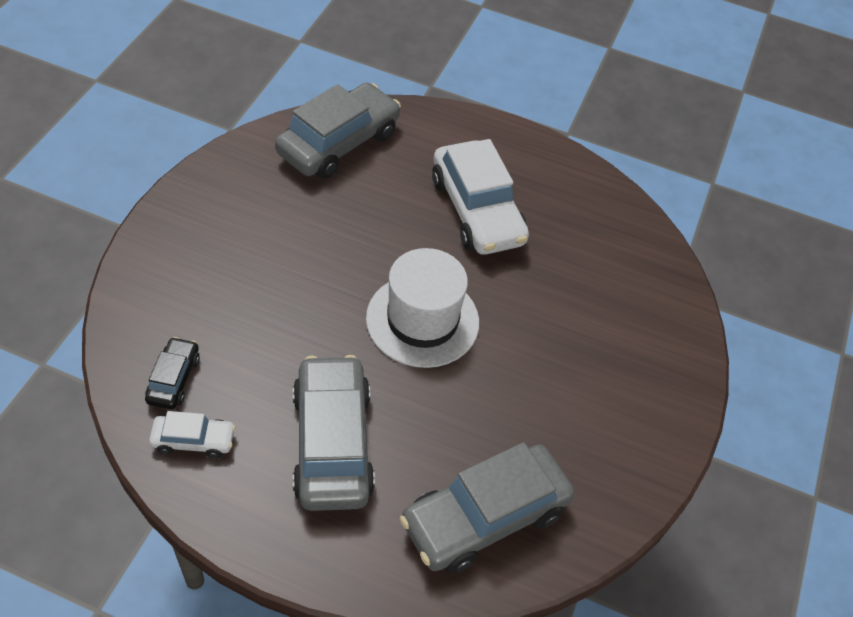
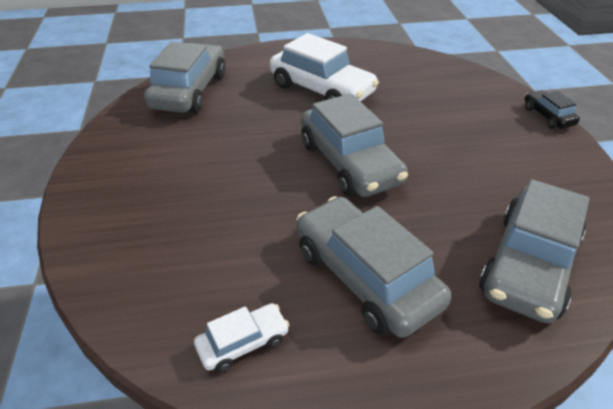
camera: 25 degrees left, 10 degrees down
(174, 379) = (182, 301): black car -> black car (547, 116)
(422, 320) = (349, 162): white hat -> grey car

